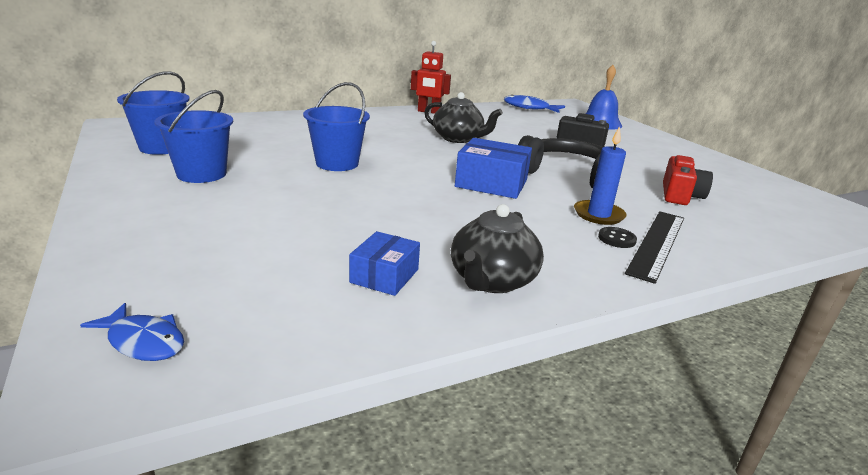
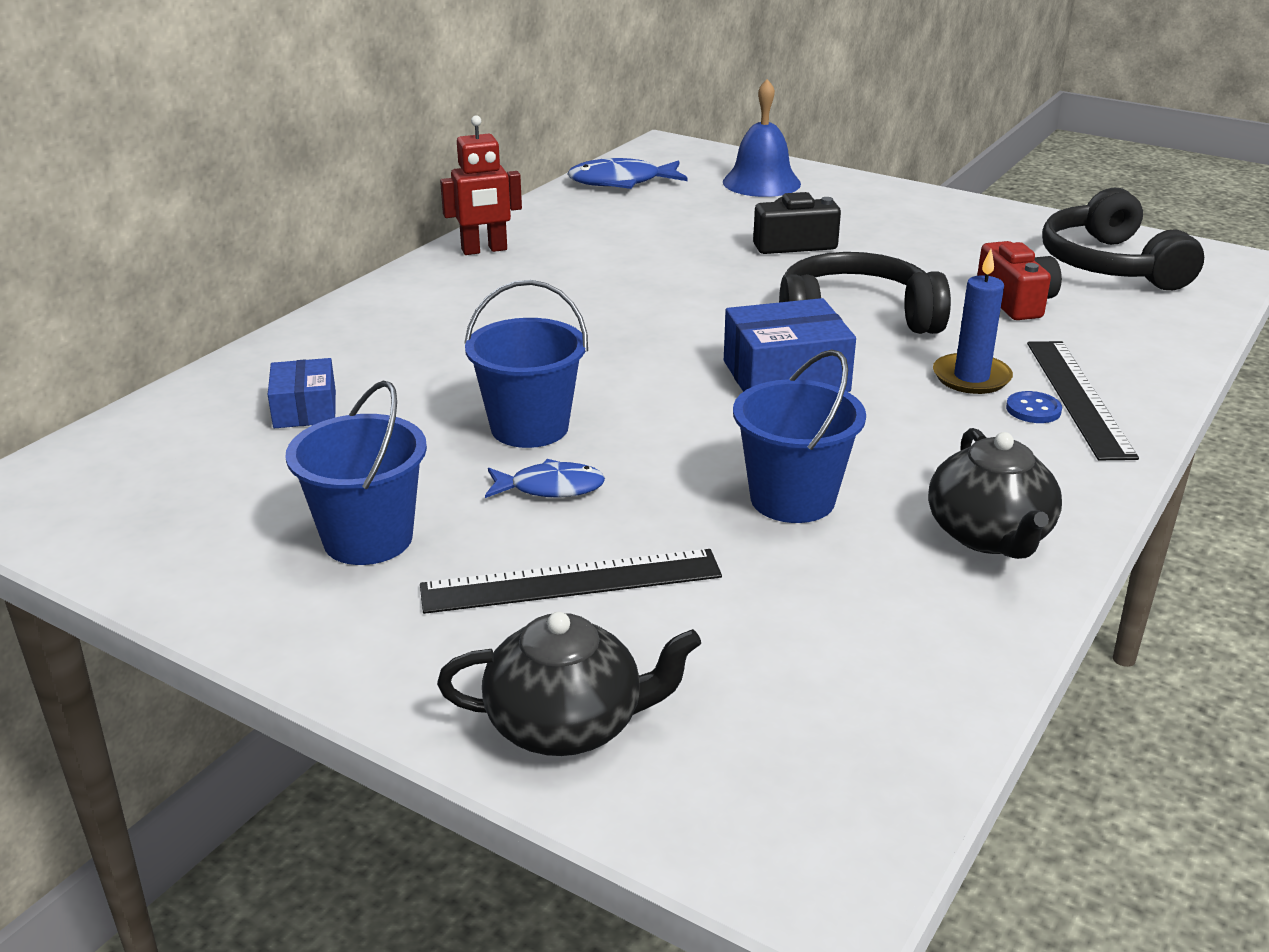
camera: 30 degrees left, 5 degrees up
(143, 341) = (771, 802): blue fish -> blue fish (550, 488)
(162, 147) = (193, 515): blue bucket -> blue bucket (792, 499)
(246, 216) = (571, 581): none -> black ruler
(384, 276) = (876, 586): blue box -> blue box (305, 409)
(458, 139) = (618, 299): black teapot -> black teapot (567, 725)
(616, 239) = (1033, 410): black button -> blue button
(771, 198) = (1110, 265): none -> black headphones

